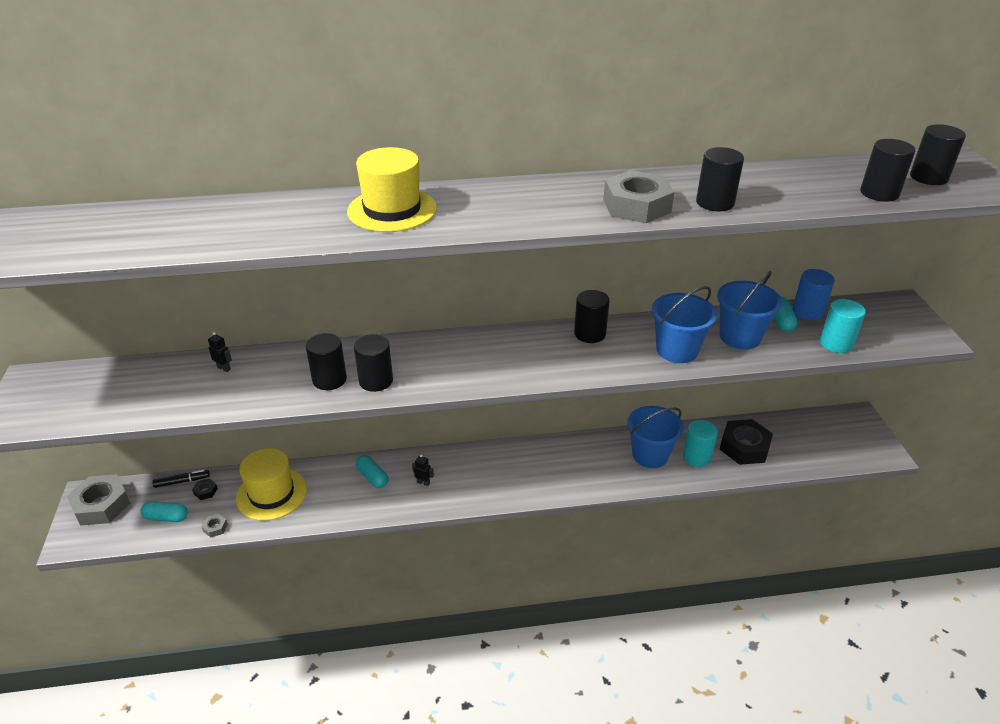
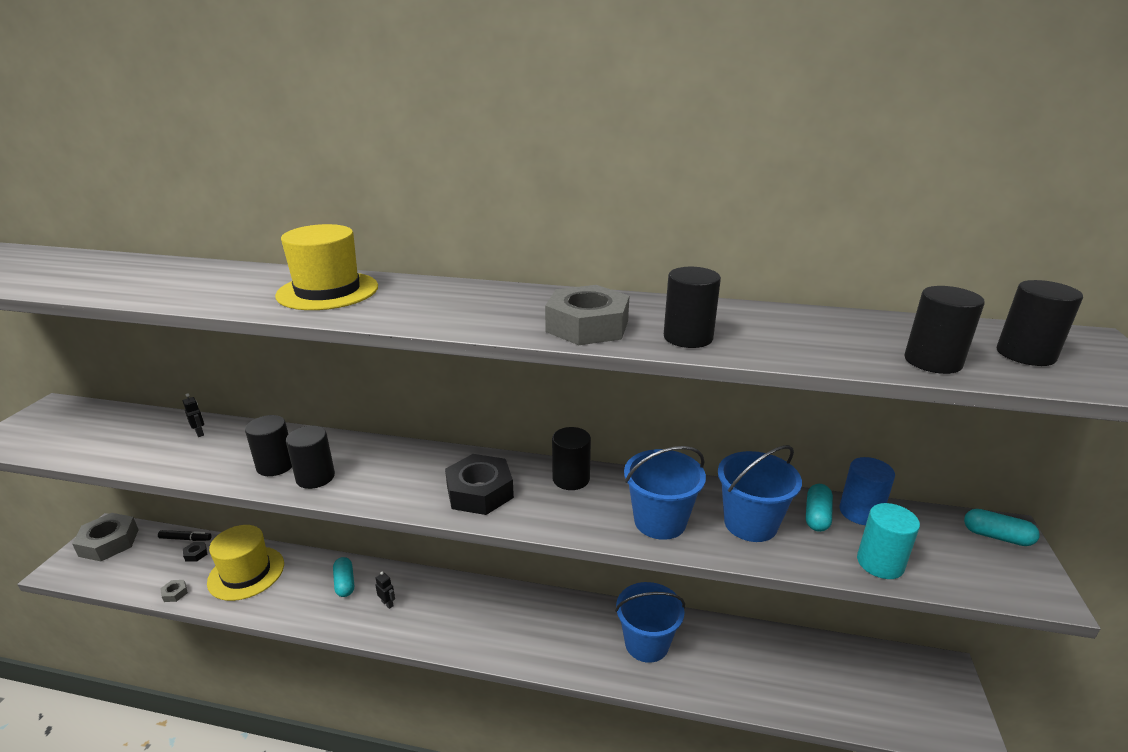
camera: 20 degrees right, 10 degrees down
(166, 517) = (146, 570): turquoise capsule -> turquoise capsule (996, 536)
(696, 457) = (702, 663): turquoise cylinder -> none
(744, 447) = (769, 668): black nut -> black nut (479, 492)

